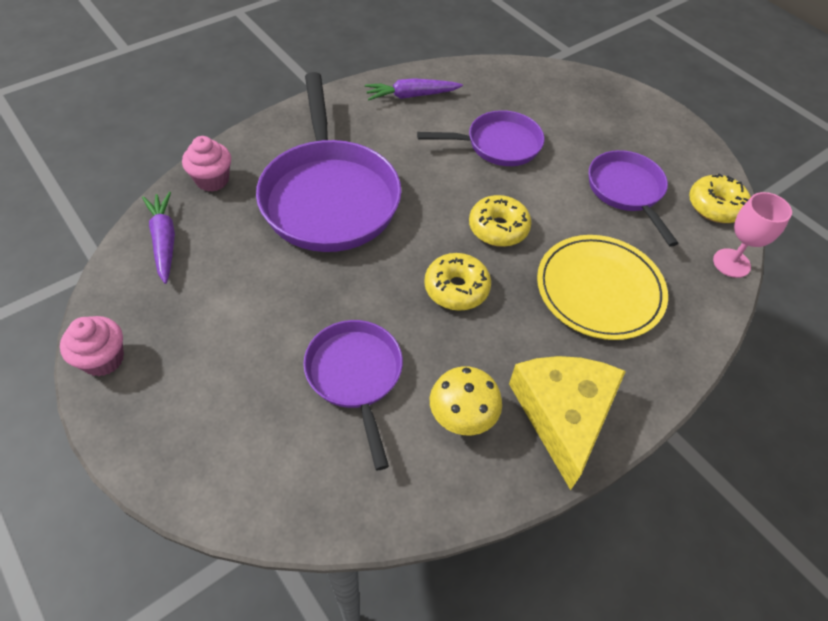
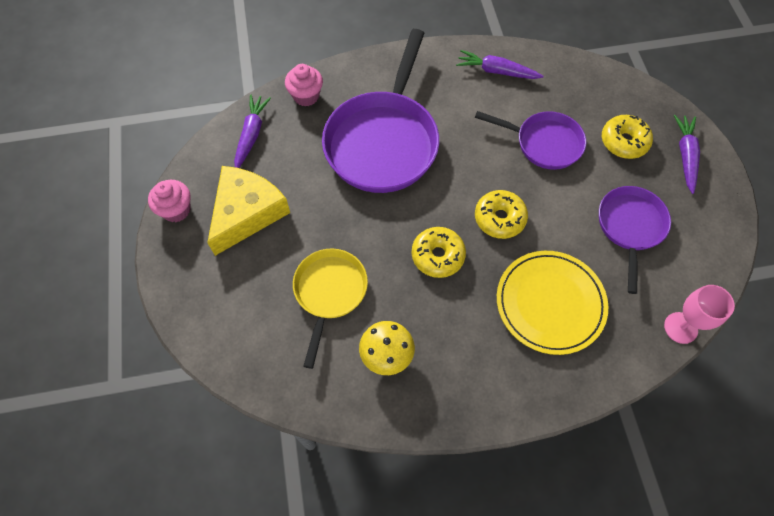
camera: 30 degrees right, 10 degrees up
(355, 376) = (329, 292): purple pan -> yellow pan
(563, 414) = (460, 387): yellow cheese -> yellow cheese (246, 213)
(633, 114) = (685, 156): none -> purple carrot
(715, 206) = (703, 272): yellow donut -> yellow donut (624, 142)

